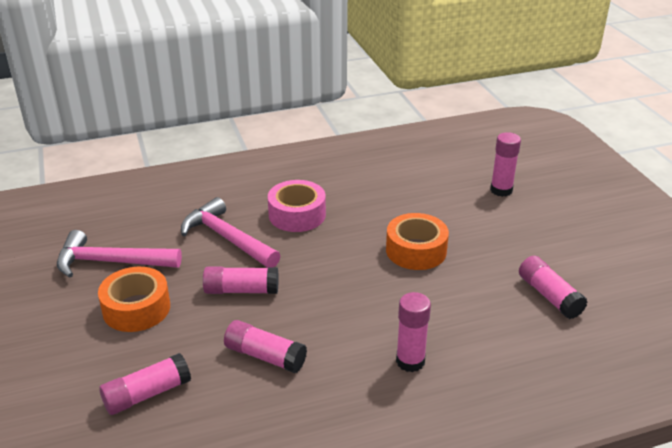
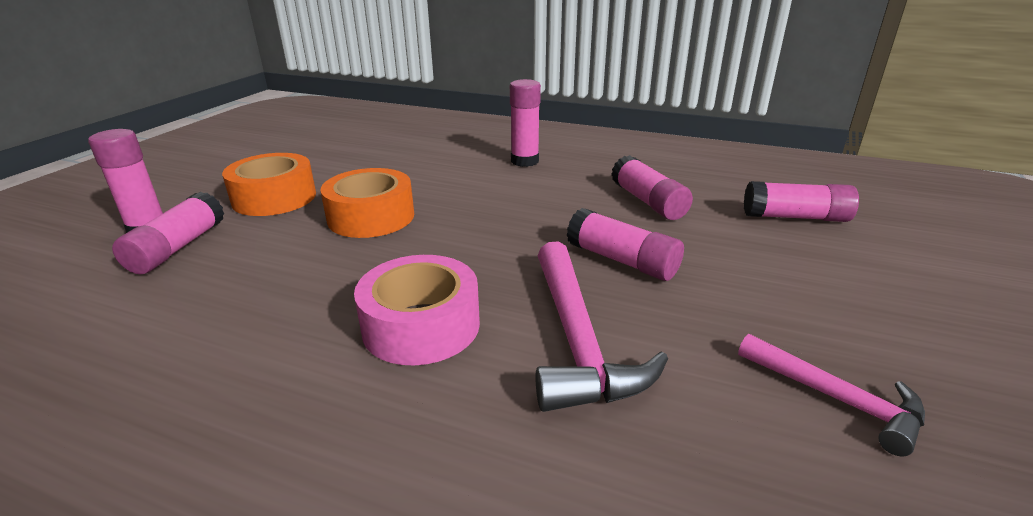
camera: 140 degrees left, 5 degrees down
(110, 262) = (836, 399): pink hammer -> pink hammer, size x0.63
(136, 308) = (792, 297): orange tape -> orange tape (274, 198)
(549, 296) = (351, 153): pink glue stick -> pink glue stick (178, 248)

